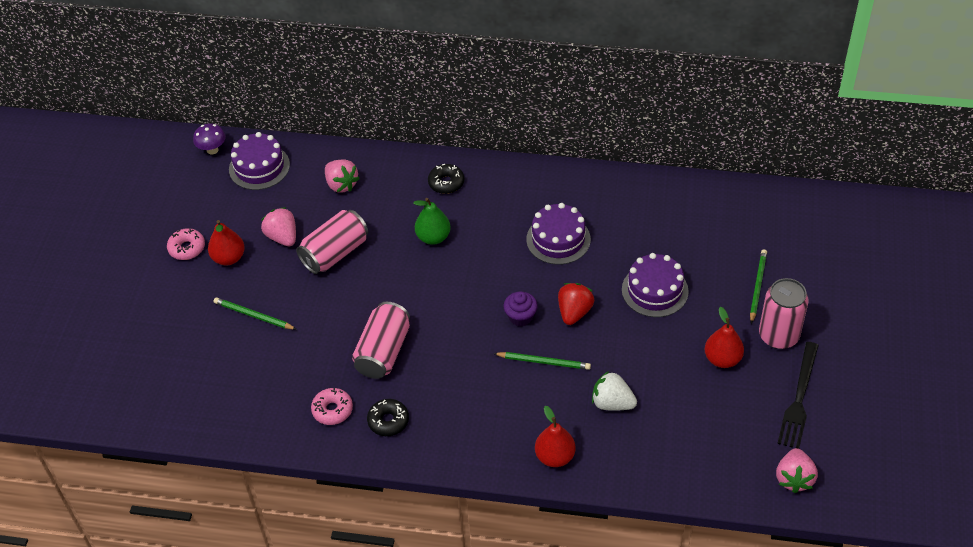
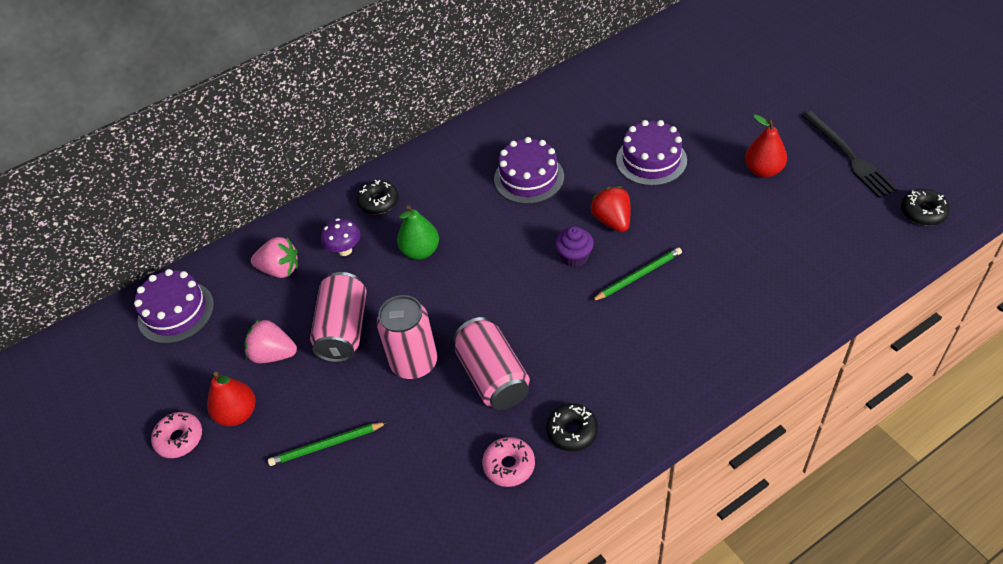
camera: 40 degrees left, 0 degrees up
(212, 150) = (105, 331): purple mushroom -> purple mushroom (345, 250)
(555, 457) = (744, 341): red pear -> none
(612, 403) = (730, 264): white strawberry -> none
(757, 286) = (718, 105): green pencil -> none
(778, 336) = (777, 126): pink can -> pink can (414, 362)
(794, 478) = (923, 212): pink strawberry -> black donut

